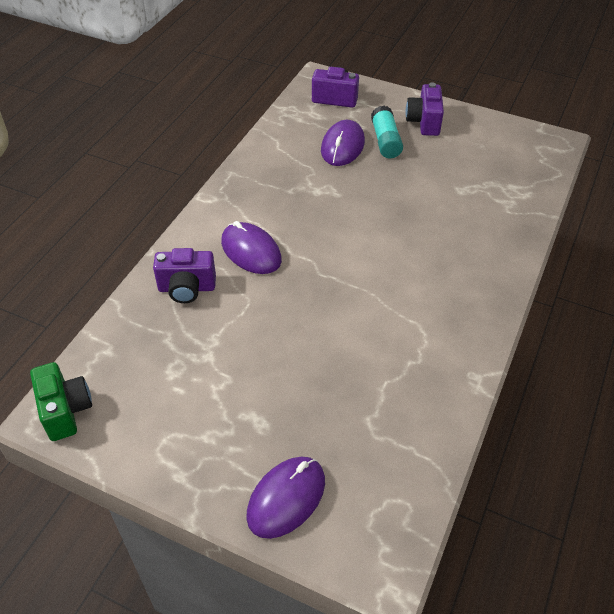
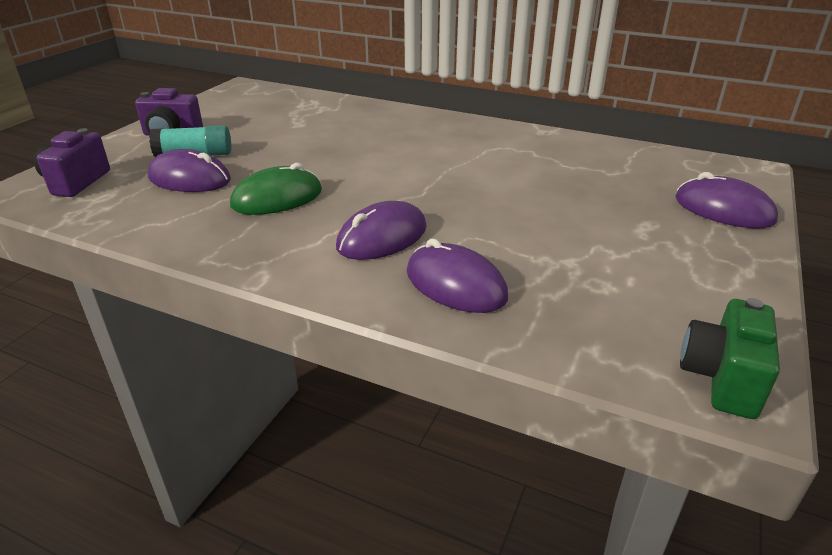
camera: 90 degrees left, 15 degrees down
(65, 411) = (721, 379): green camera -> green camera turned 45 degrees counterclockwise
(187, 288) = (455, 284): purple camera -> purple mouse
(311, 193) = (277, 198): none -> green mouse

